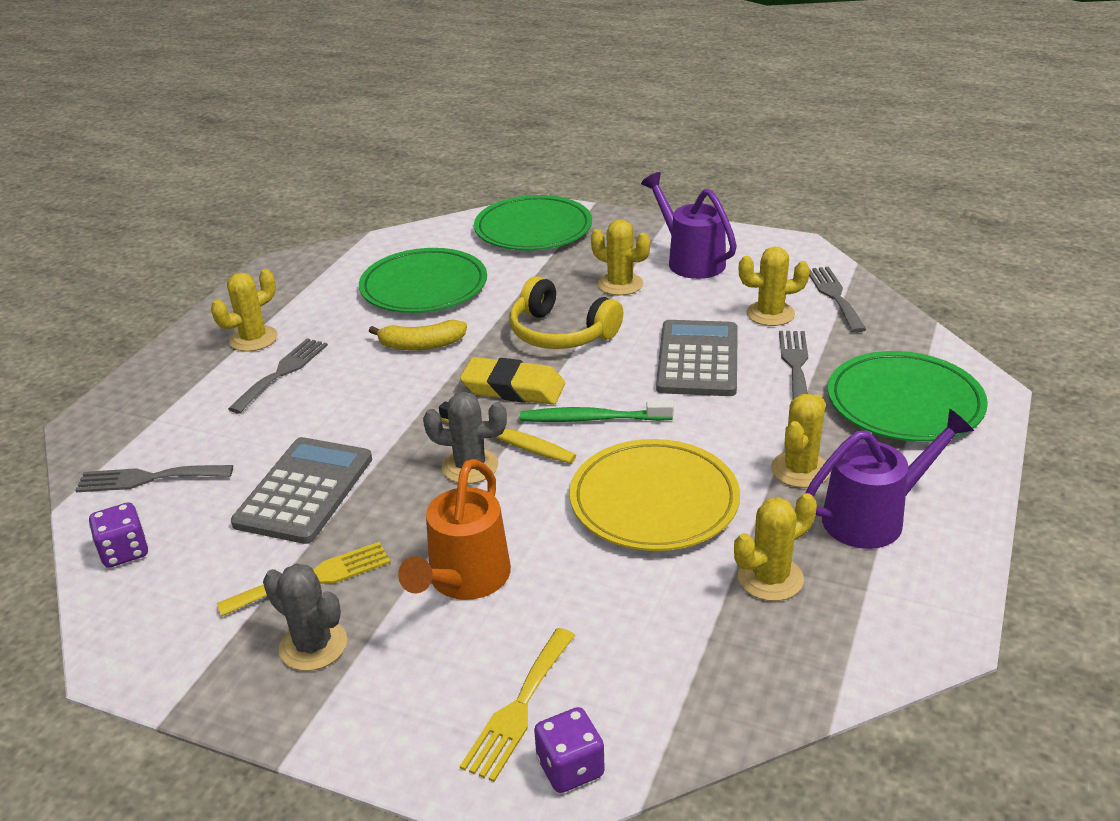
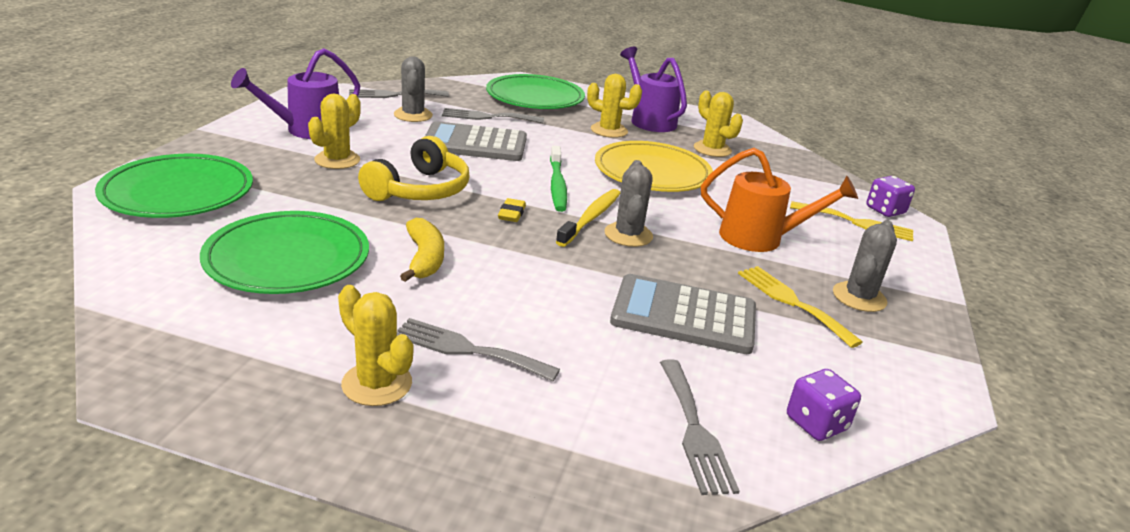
camera: 100 degrees left, 5 degrees down
(513, 388) = (511, 214): yellow eraser -> yellow eraser, size x0.50
(770, 314) = (413, 115): yellow cactus -> grey cactus

